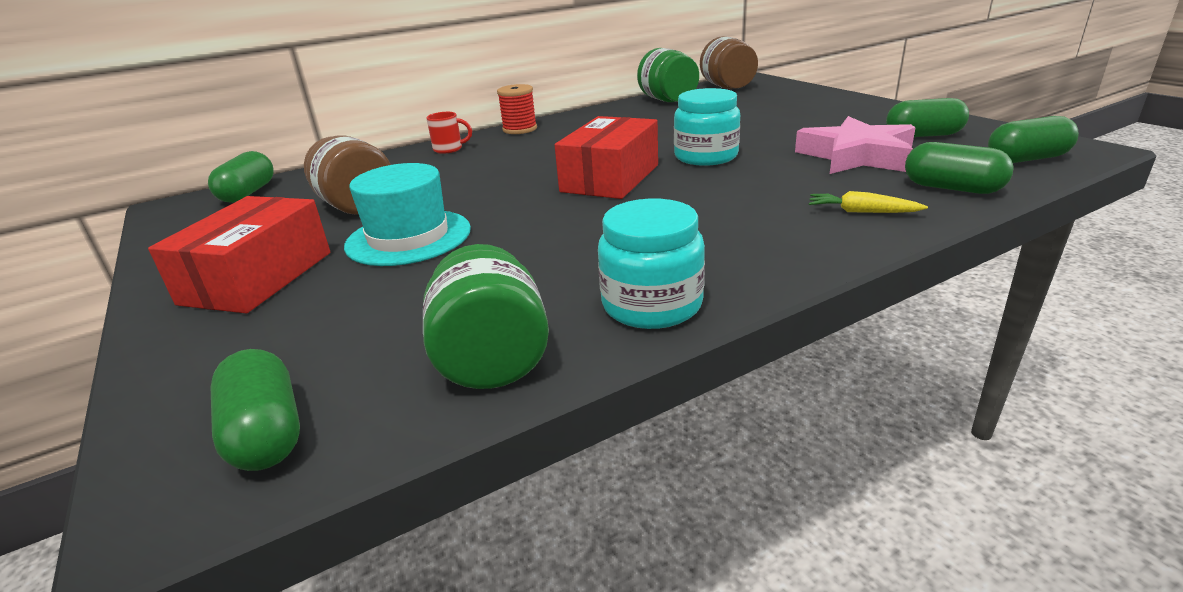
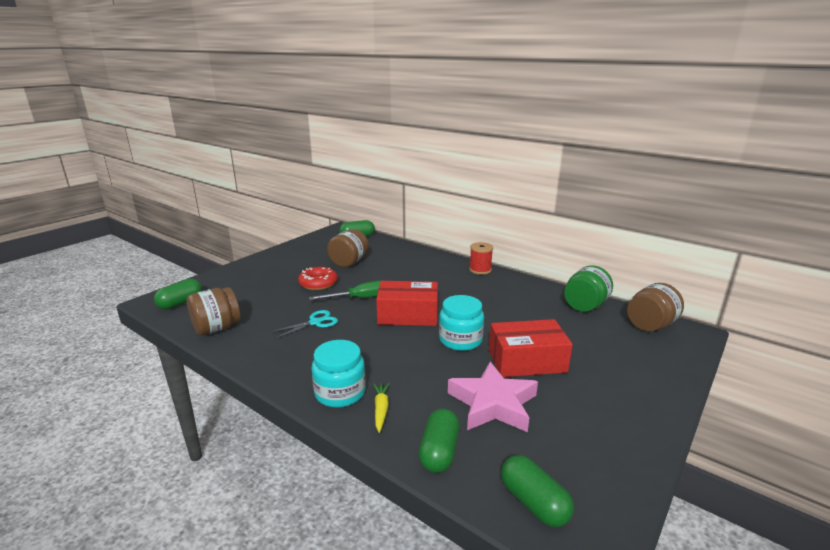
camera: 65 degrees right, 5 degrees down
(257, 277) = (278, 267): red box -> red box (527, 361)
(408, 237) = (318, 283): turquoise hat -> red donut
(449, 149) = (434, 260): red mug -> none
(492, 360) = (217, 328): green jar -> brown jar
(518, 205) = (360, 298): none -> green screwdriver
(570, 246) = (315, 322): none -> turquoise scissors
(652, 305) = (258, 354): turquoise jar -> turquoise jar (340, 392)
(923, 135) = (571, 439): green capsule -> none

